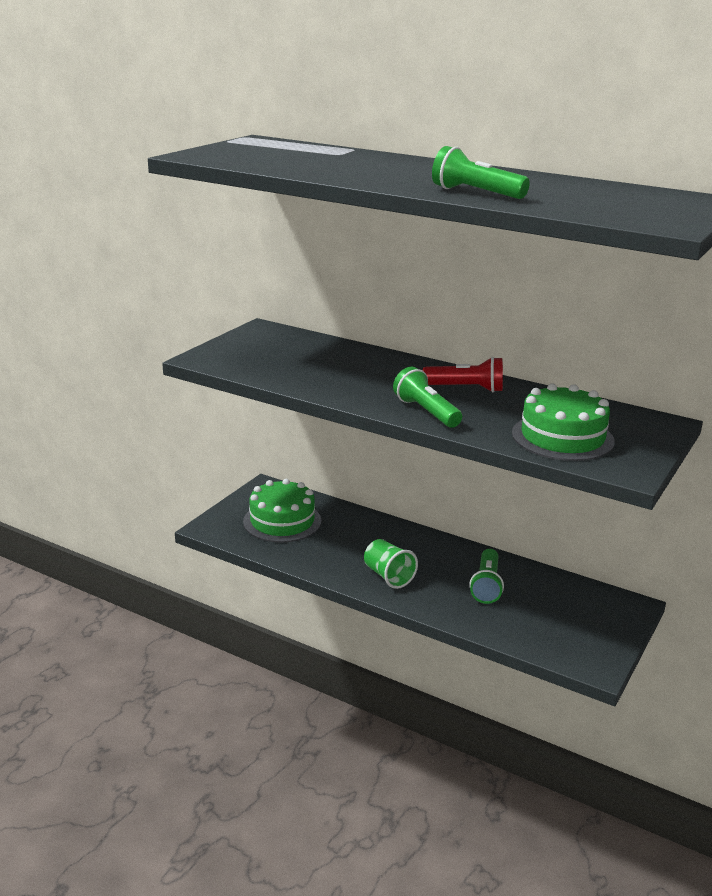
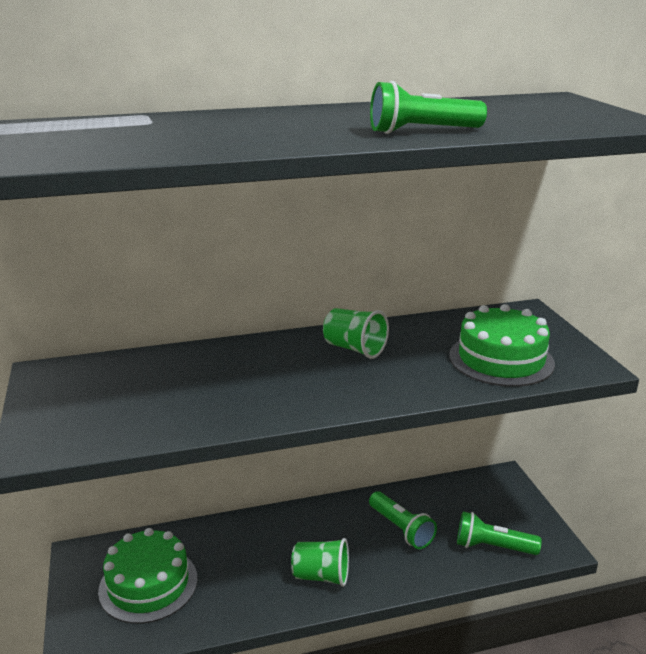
camera: 45 degrees left, 0 degrees up
(426, 412) = (371, 390): green flashlight -> green flashlight (492, 547)
(466, 388) = (354, 349): red flashlight -> green cup

